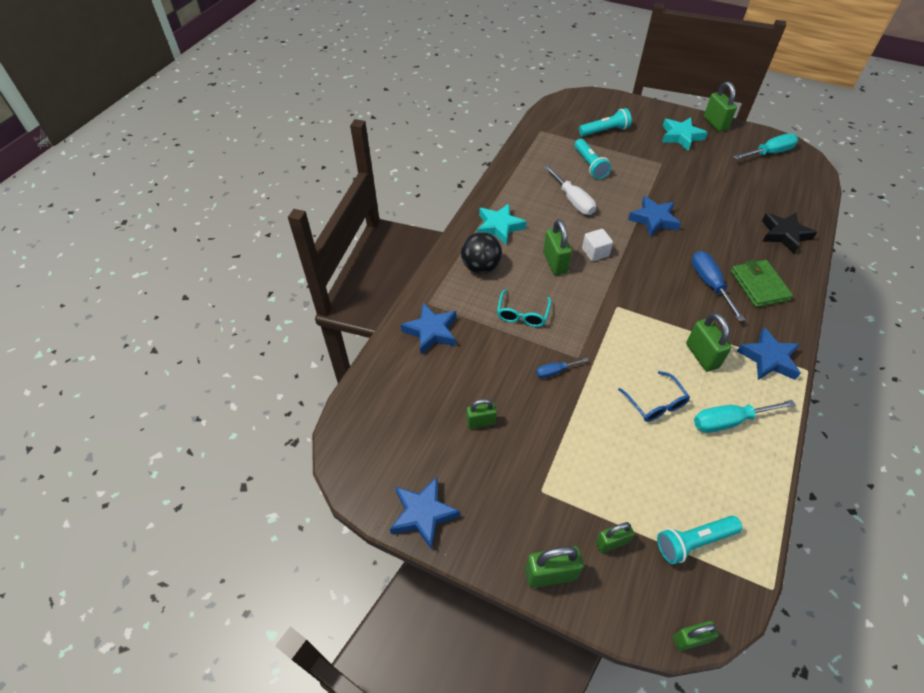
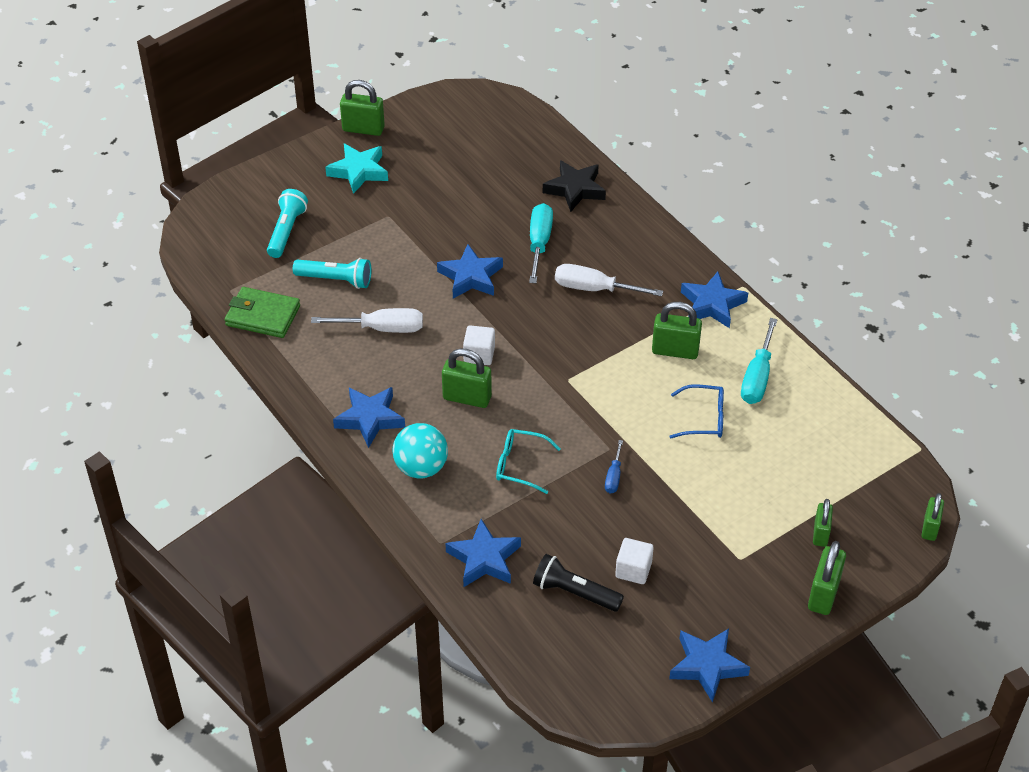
camera: 60 degrees left, 5 degrees down
(436, 395) = (574, 592): none -> black flashlight
(481, 267) = (421, 468): black ball -> turquoise ball
(481, 422) = (633, 570): green padlock -> white cube
(499, 227) = (370, 419): turquoise star -> blue star
(522, 314) = (520, 465): turquoise glasses -> turquoise glasses turned 150 degrees clockwise
(693, 542) = (853, 475): turquoise flashlight -> none
(710, 284) = (594, 289): blue screwdriver -> white screwdriver
(759, 286) = (624, 253): green wallet -> green wallet (263, 316)
(769, 153) = (450, 118): turquoise screwdriver -> turquoise screwdriver (539, 243)

